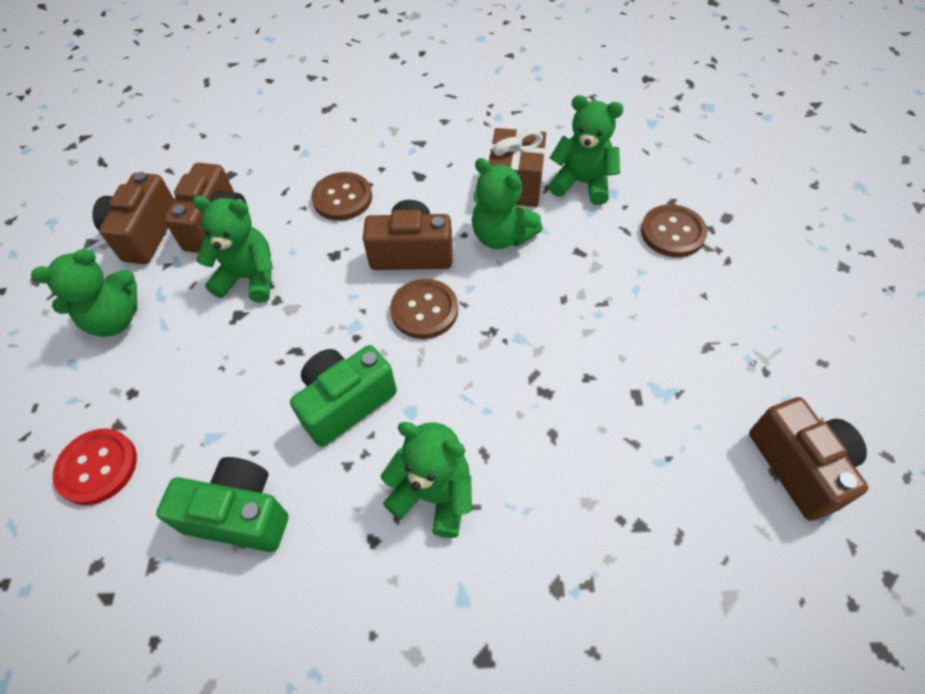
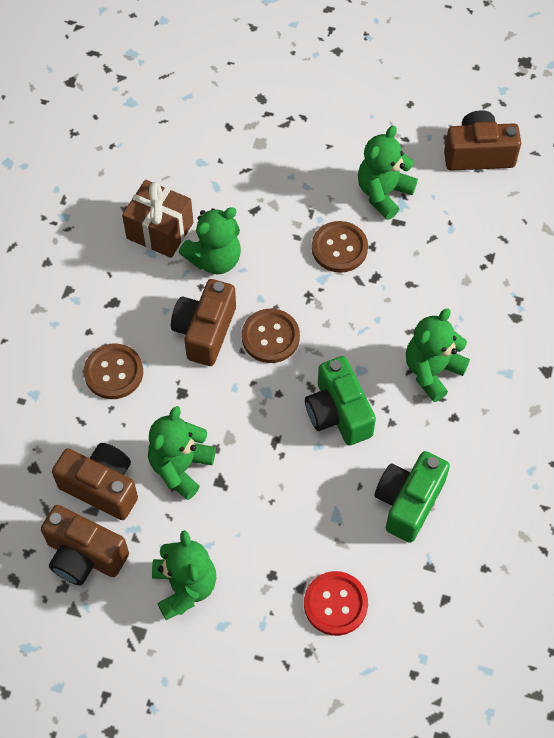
camera: 75 degrees left, 5 degrees up
(582, 183) = (180, 180): green teddy bear -> green teddy bear (383, 193)
(672, 232) = (261, 140): brown button -> brown button (339, 248)

